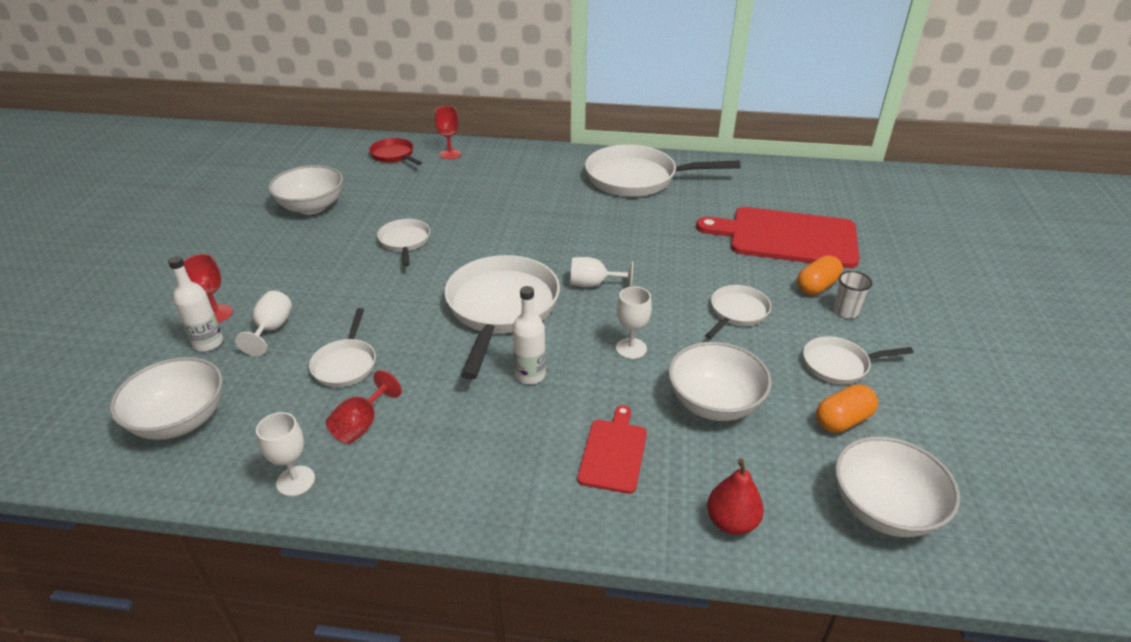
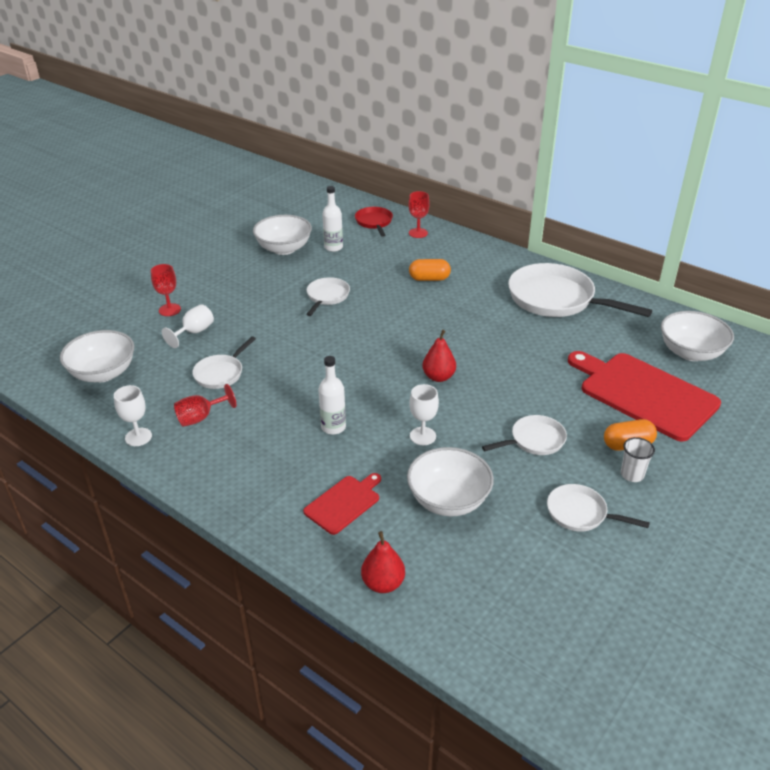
camera: 30 degrees right, 0 degrees up
(208, 343) = (151, 328): white bottle -> white bottle (333, 247)
(501, 308) = (354, 371): white pan -> none
(594, 284) = (438, 377): white goblet -> red pear
(842, 420) = (538, 554): orange capsule -> orange capsule (429, 279)
(884, 509) = (505, 628): white bowl -> white bowl (690, 352)

